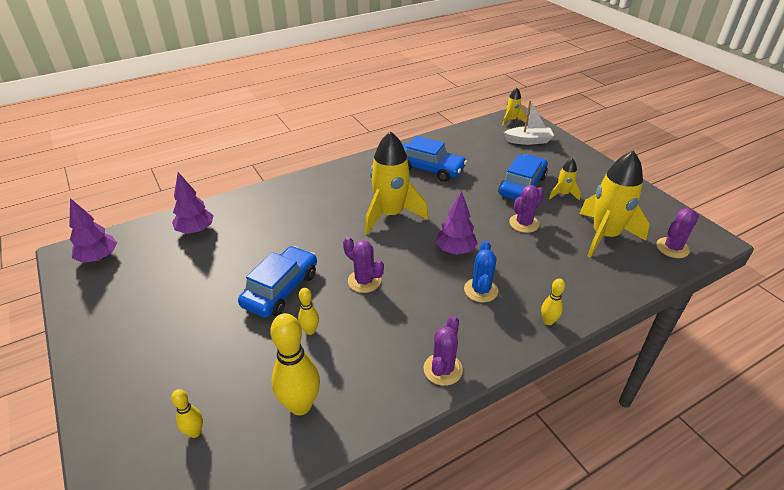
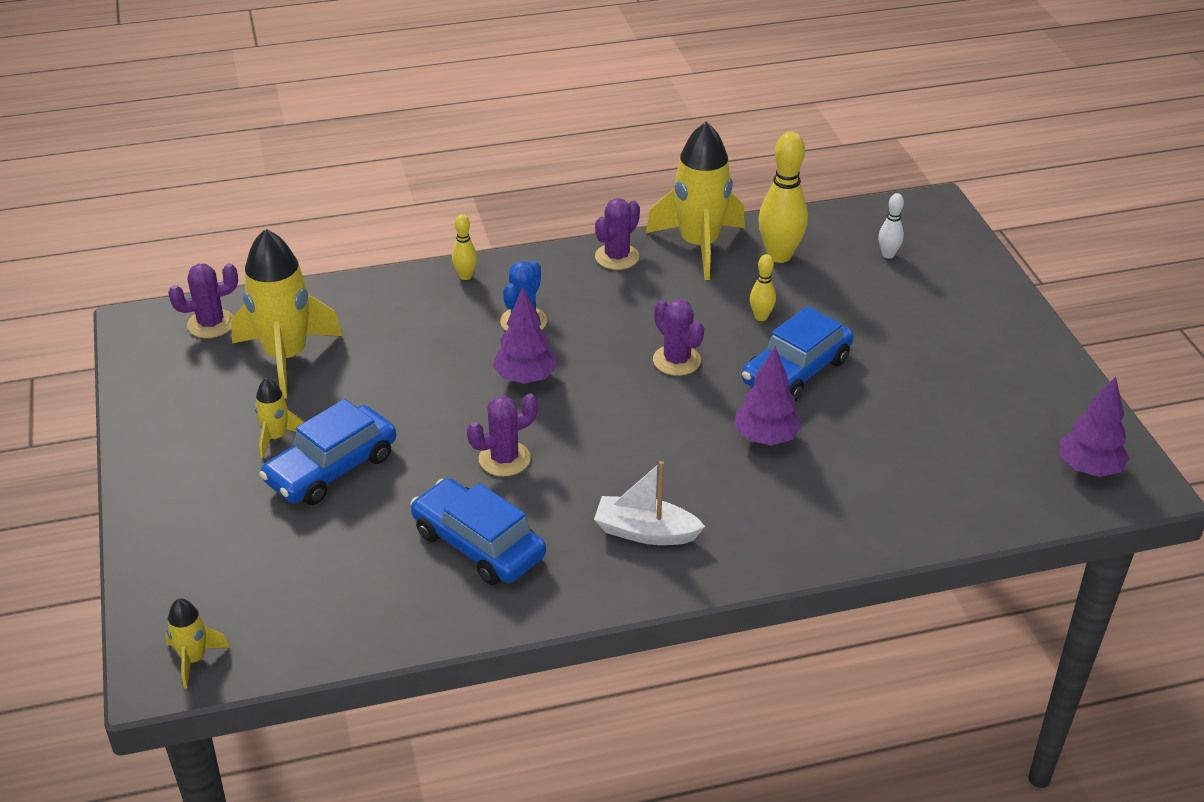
camera: 165 degrees left, 0 degrees up
(195, 432) = (888, 254): yellow bowling pin -> white bowling pin
(196, 230) = (940, 489): purple tree -> purple tree (765, 438)
(390, 215) = (599, 456): yellow rocket -> yellow rocket (699, 246)
(524, 223) = (389, 399): purple cactus -> purple cactus (504, 459)
(528, 141) = (216, 580): white boat -> white boat (645, 532)

